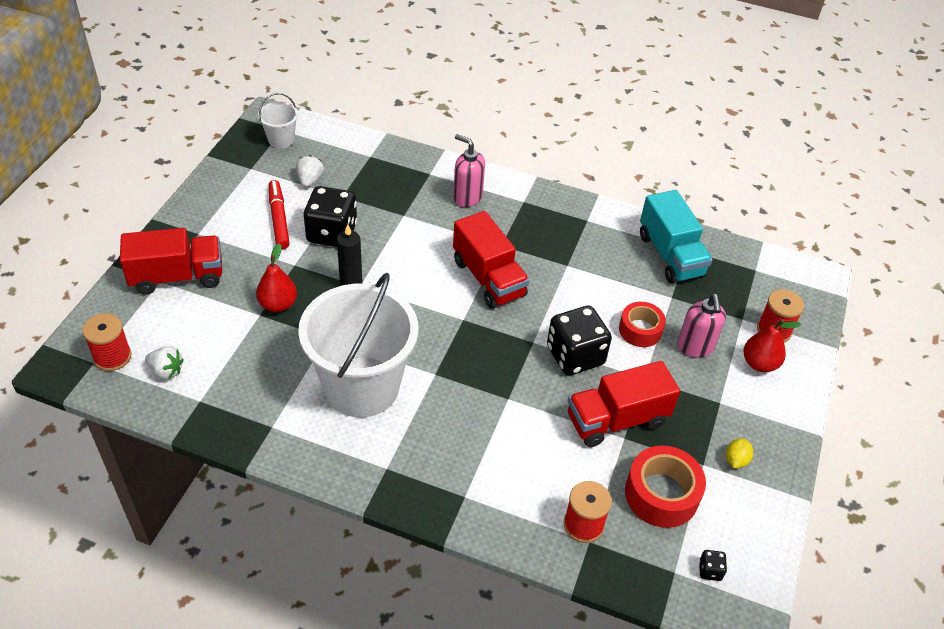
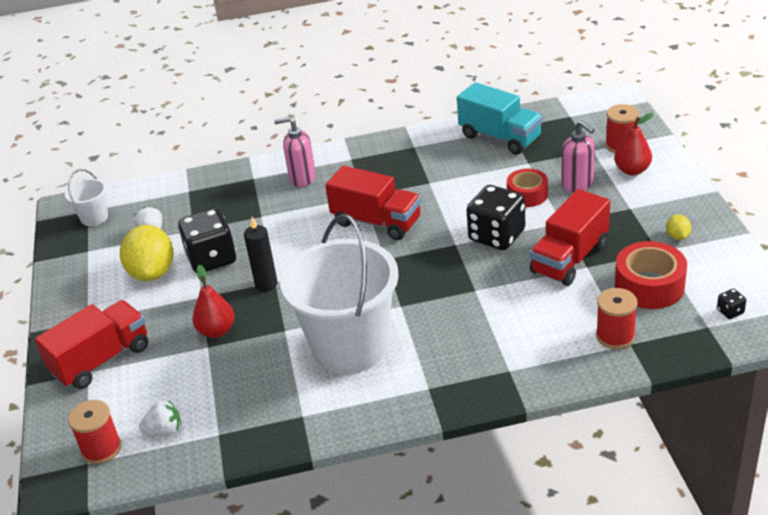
camera: 25 degrees left, 10 degrees down
(279, 219) = (152, 272): red marker -> yellow lemon

